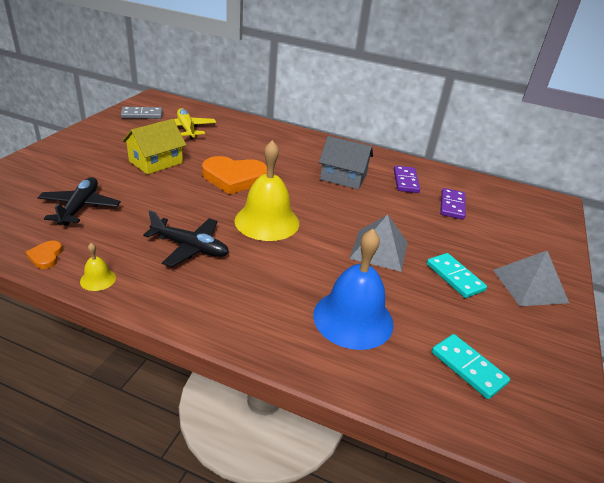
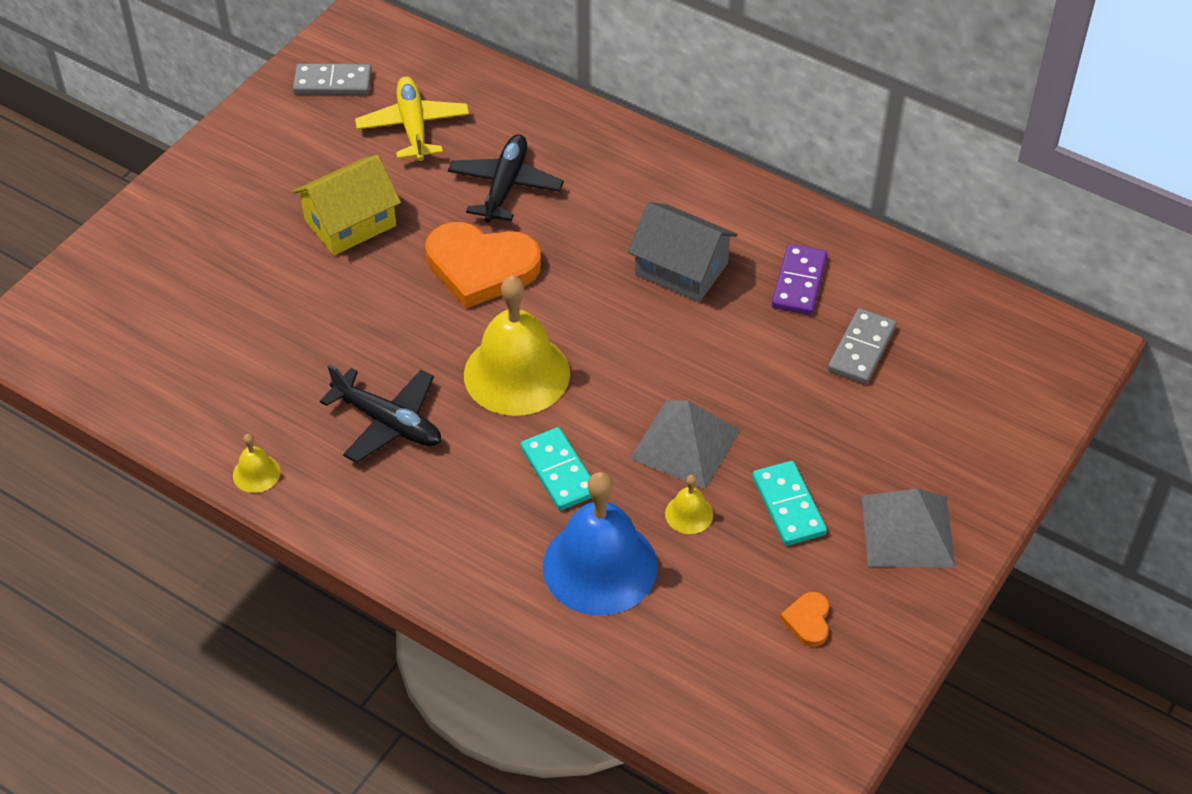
camera: 15 degrees right, 15 degrees up
(46, 256) = (186, 428): orange heart -> orange heart (808, 621)
(80, 207) = (228, 331): black plane -> black plane (505, 186)
(397, 285) = (689, 514): none -> yellow bell
(452, 205) = (861, 349): purple domino -> grey domino
(468, 367) = (734, 655): turquoise domino -> turquoise domino (559, 471)

